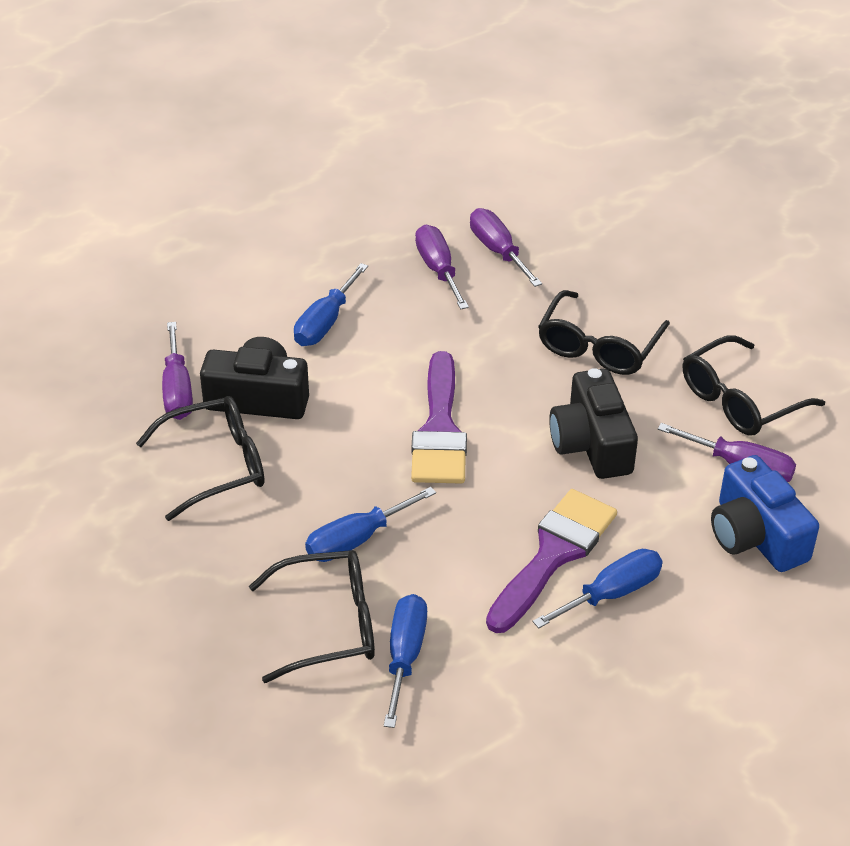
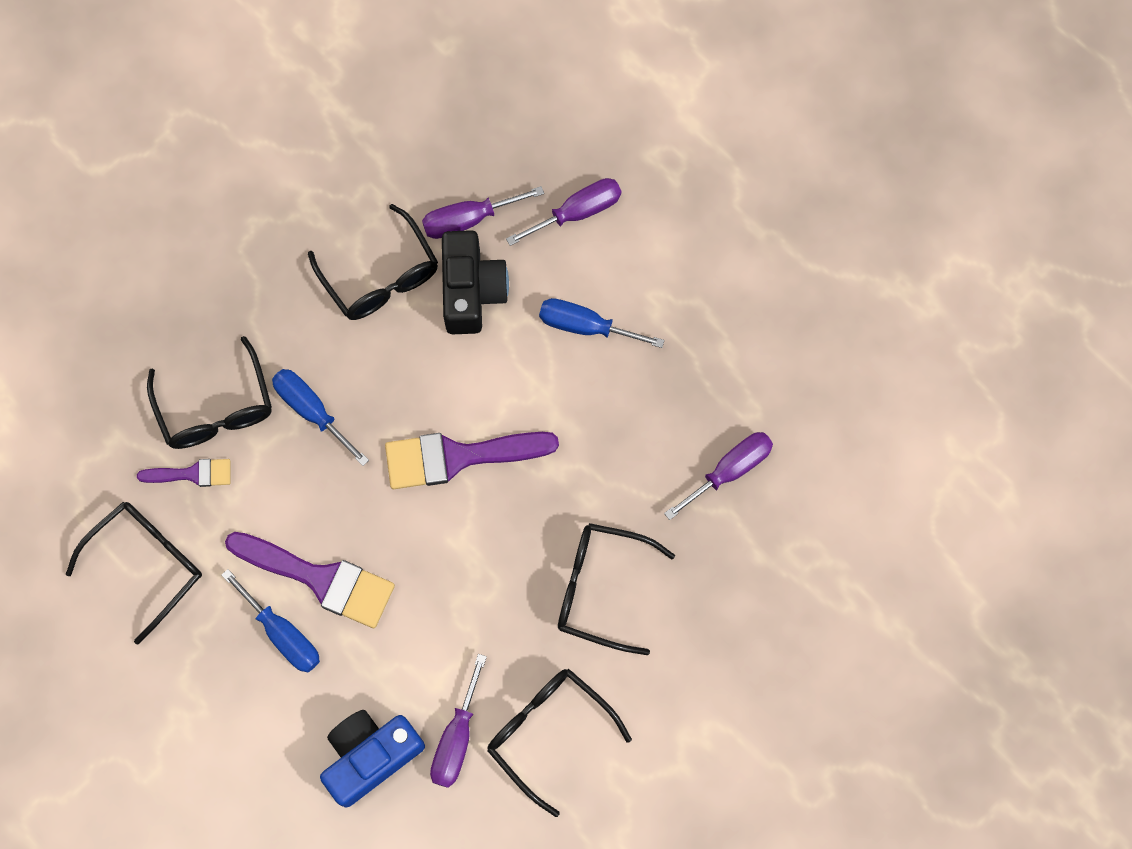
camera: 80 degrees right, 30 degrees up
(405, 656) = (192, 474): blue screwdriver -> purple brush
(438, 269) = (687, 416): purple screwdriver -> purple screwdriver (577, 212)
(508, 710) = (147, 564): none -> black glasses
(592, 444) = (463, 597): black camera -> none

